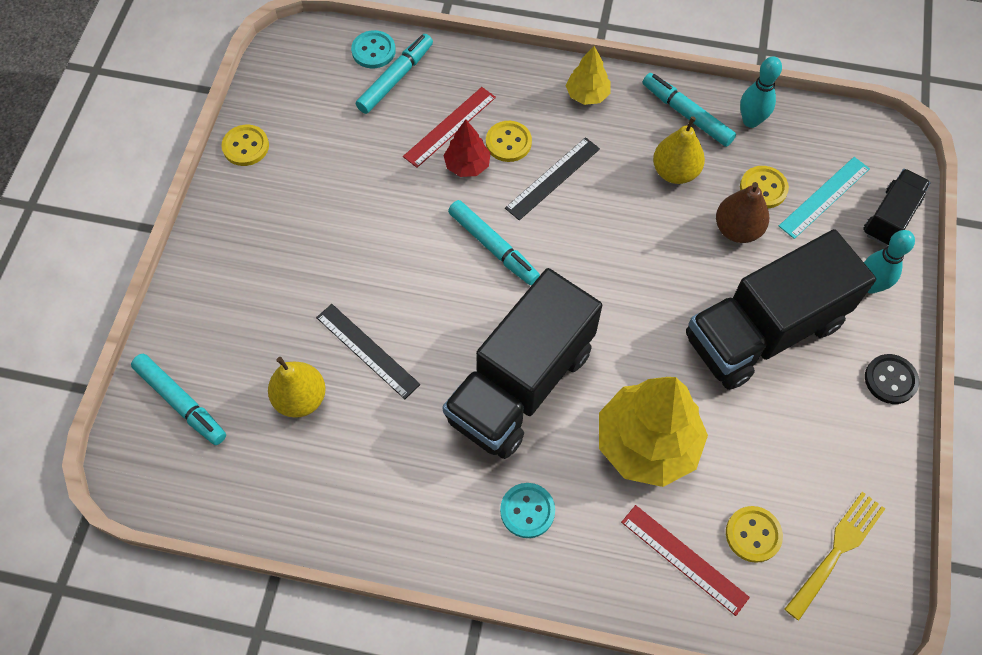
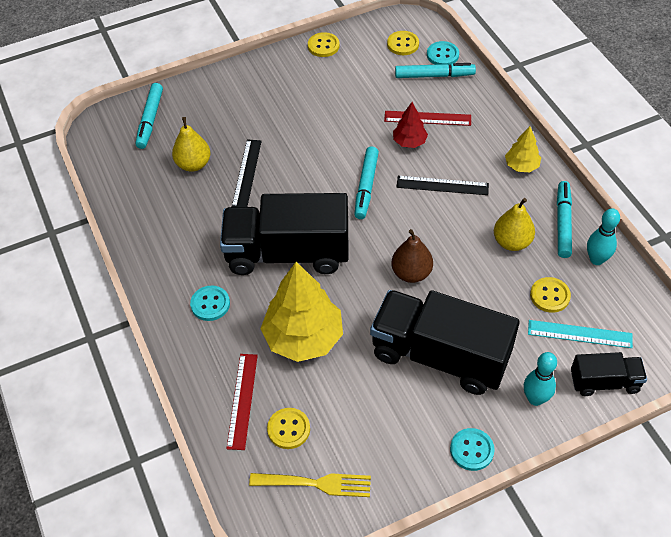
camera: 55 degrees right, 10 degrees down
(508, 142) = (445, 150): yellow button -> yellow button (403, 44)
(737, 229) = (502, 299): brown pear -> brown pear (411, 273)
(890, 380) = (472, 450): black button -> turquoise button

